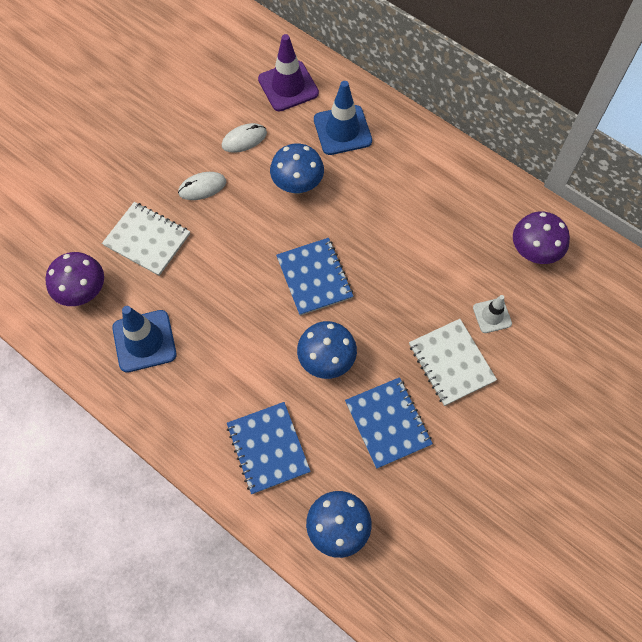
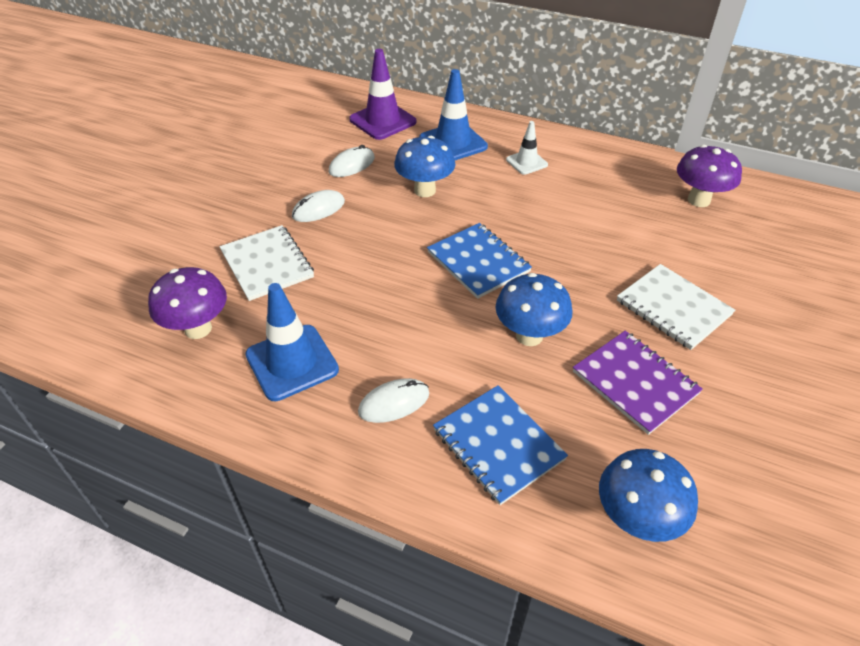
camera: 15 degrees left, 20 degrees down
(147, 240) = (267, 264): white notebook -> white notebook turned 45 degrees clockwise
(207, 395) = (394, 403): none -> white mouse
(388, 423) = (635, 382): blue notebook -> purple notebook
(492, 315) = (691, 258): white traffic cone -> white traffic cone (526, 162)

